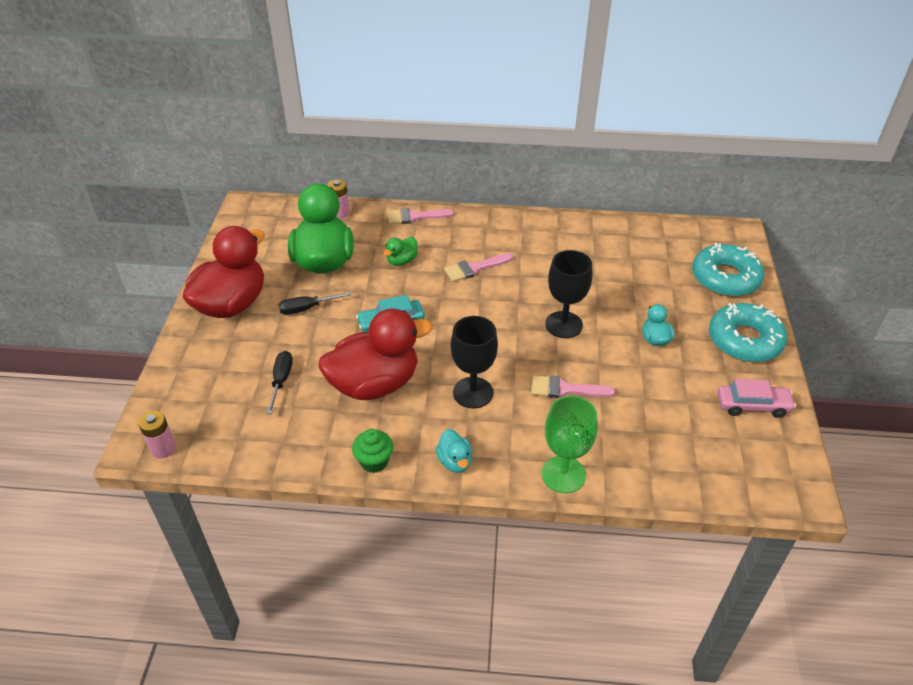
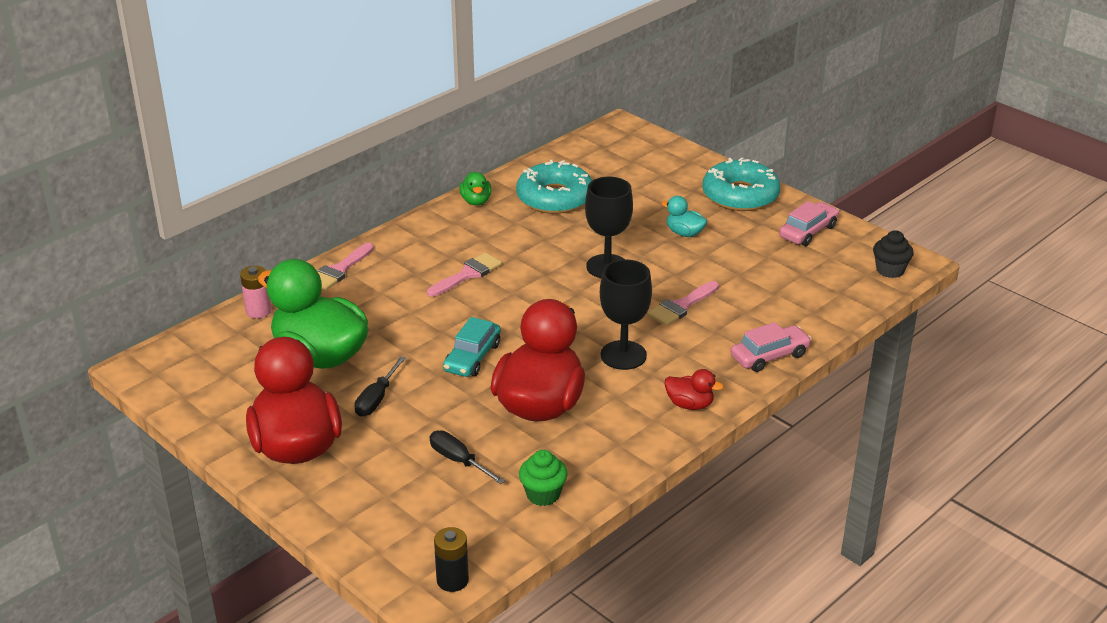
camera: 50 degrees left, 10 degrees down
(163, 449) = (452, 580): pink battery -> black battery
(374, 461) = (635, 450): green cupcake -> green cupcake (543, 494)
(401, 261) = (393, 309): green duck -> green duck (476, 201)
(455, 461) = (689, 404): turquoise duck -> red duck
(474, 268) = (467, 274): pink brush -> pink brush turned 150 degrees counterclockwise
(563, 474) = (769, 356): green goblet -> pink car
(725, 278) = (663, 163): turquoise donut -> turquoise donut (555, 198)
(770, 487) = (890, 270): none -> black cupcake

